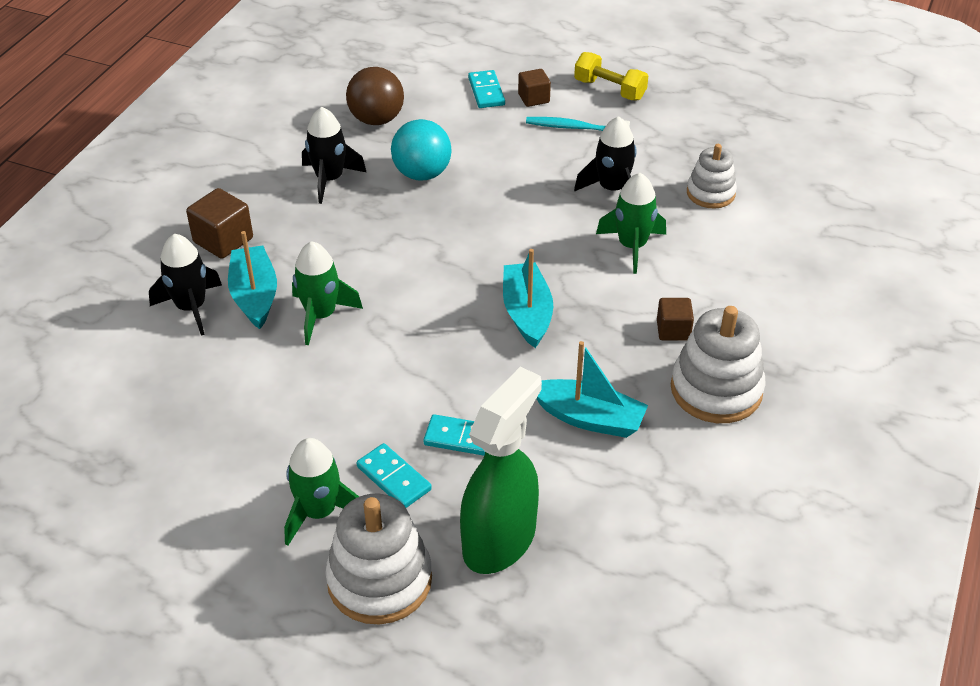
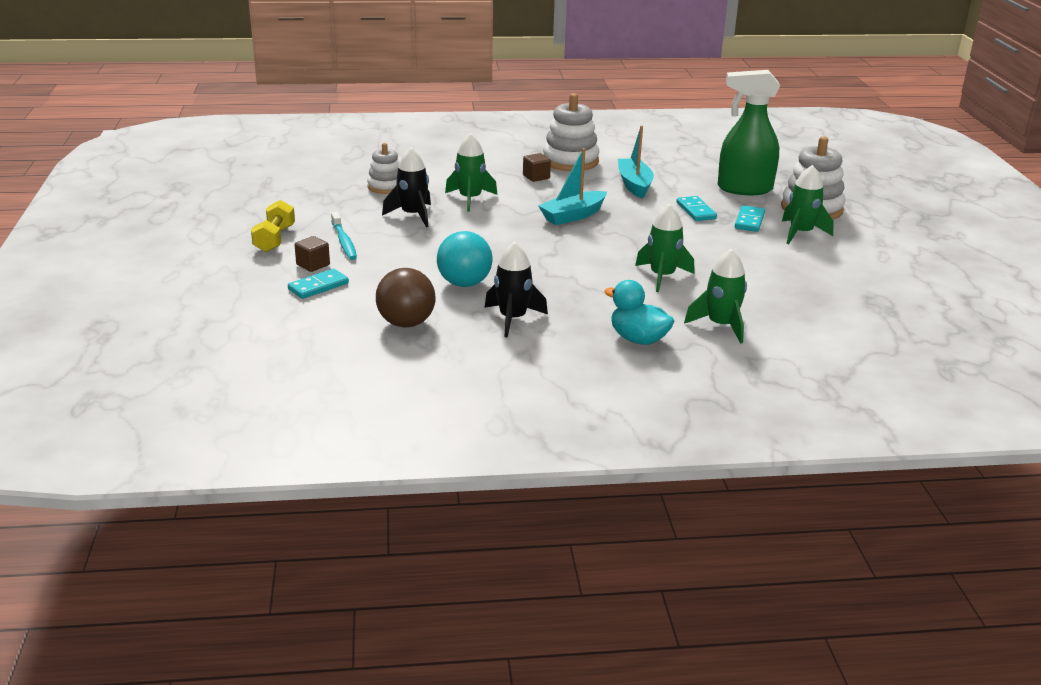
camera: 120 degrees left, 15 degrees down
(191, 307) = (721, 325): black rocket -> green rocket
(223, 240) = (638, 339): brown cube -> turquoise duck
(254, 295) = (676, 306): turquoise boat -> none

